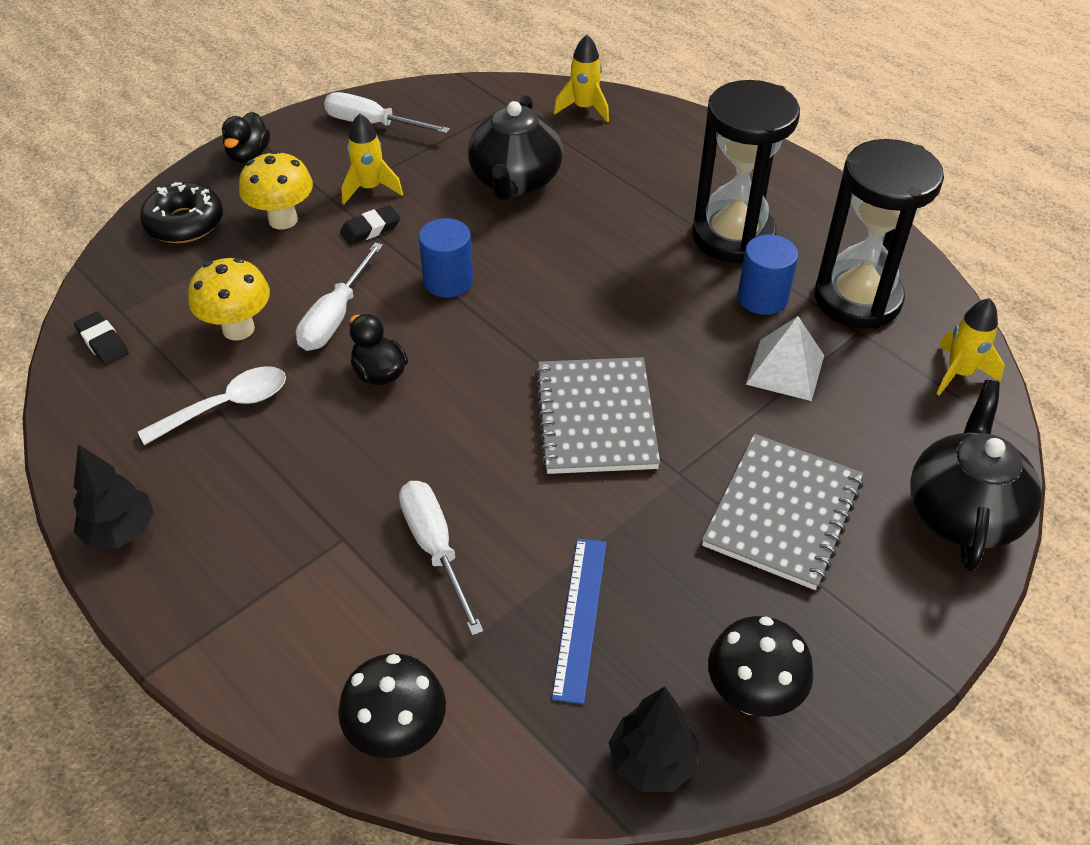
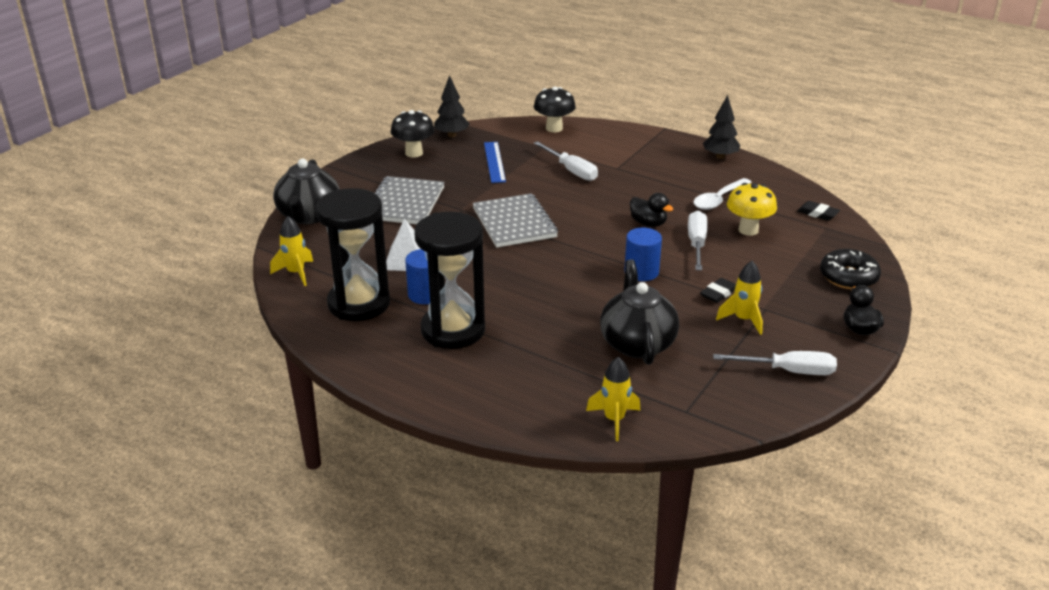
camera: 165 degrees right, 15 degrees down
(283, 220) = (784, 289): yellow mushroom -> none

